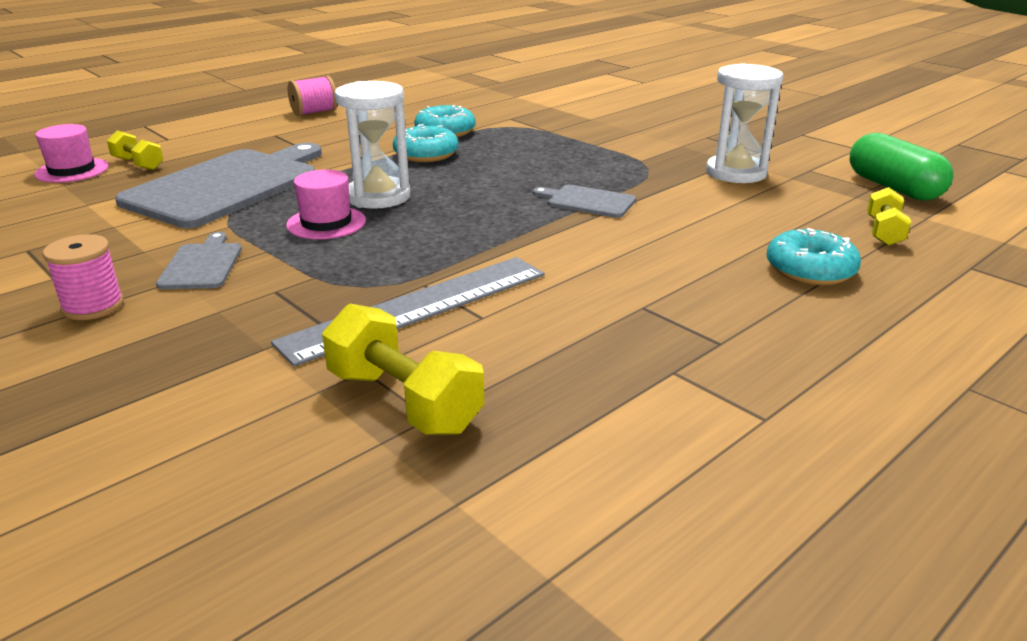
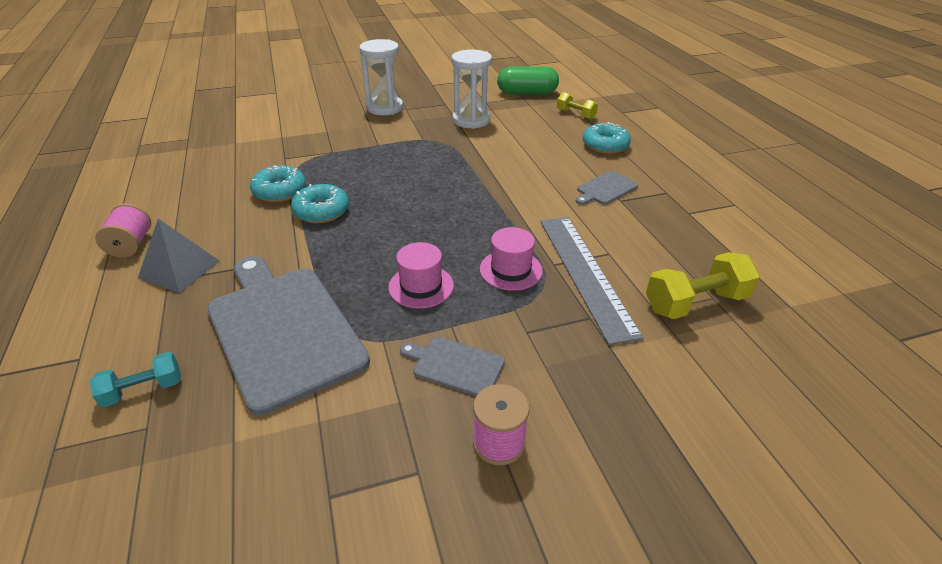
camera: 65 degrees left, 10 degrees up
(72, 170) = (97, 453): pink hat -> pink hat (511, 270)
(138, 164) = (143, 390): yellow dumbbell -> turquoise dumbbell
(291, 134) = (179, 269): none -> grey pyramid
(378, 197) = (390, 251): white hourglass -> white hourglass (385, 108)
(587, 201) = (472, 175): grey cutting board -> grey cutting board (605, 189)

